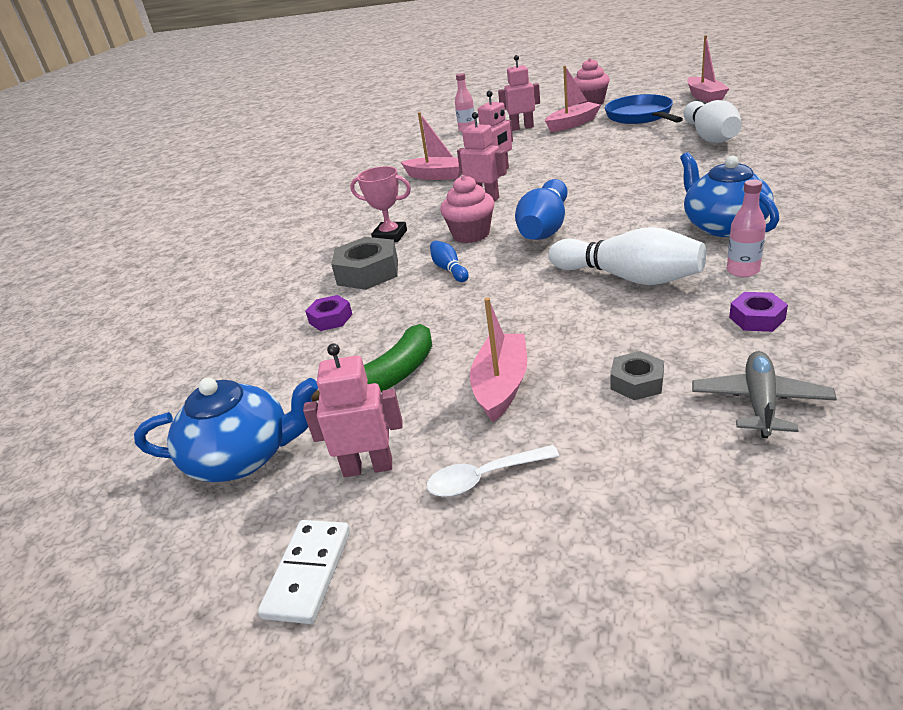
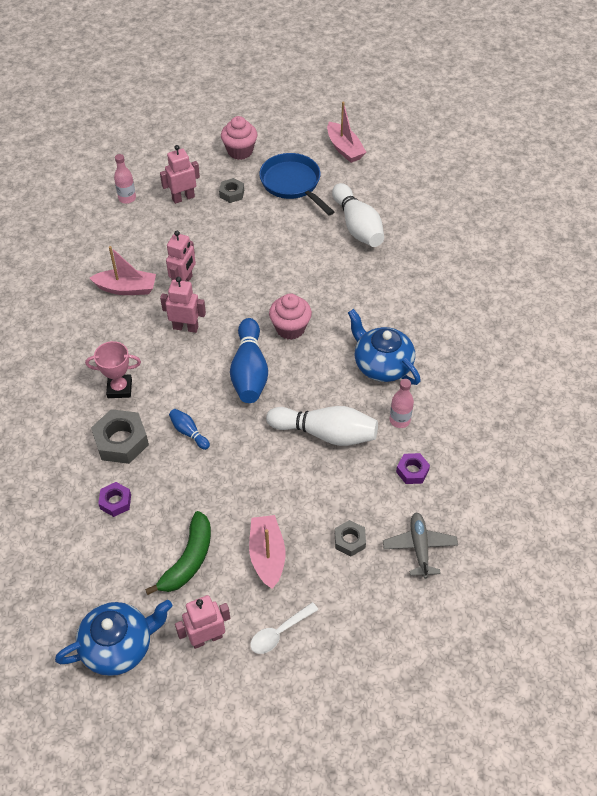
camera: 25 degrees left, 20 degrees up
(308, 573) = (204, 717): white domino -> none
(471, 234) = (191, 383): pink cupcake -> pink cupcake (290, 328)
(573, 124) = (232, 193): pink boat -> grey nut

